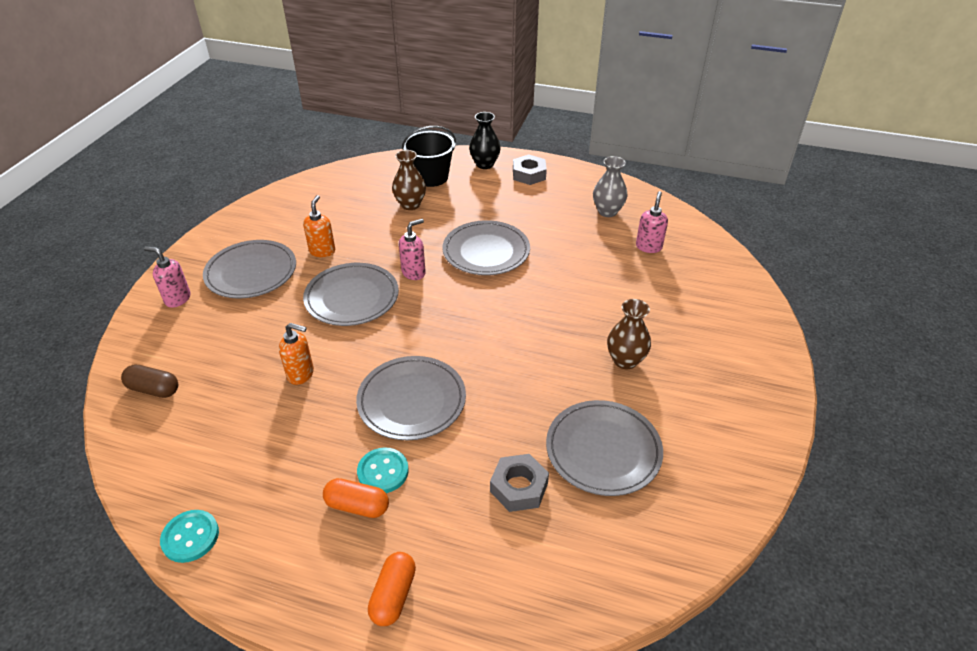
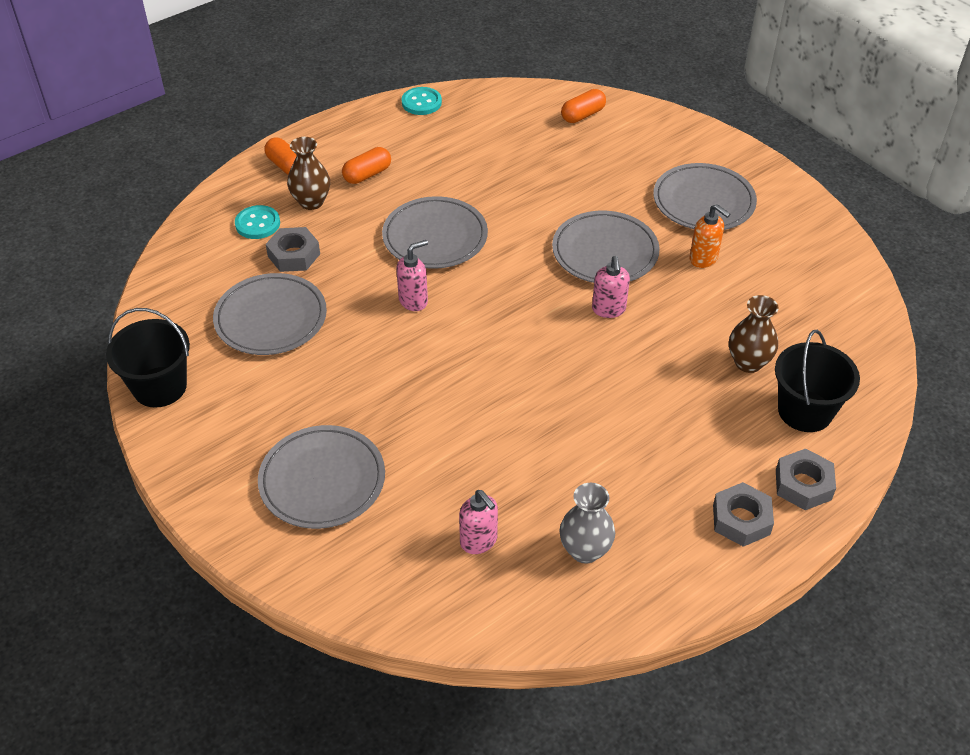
camera: 125 degrees right, 5 degrees up
(154, 389) = (583, 115): brown capsule -> orange capsule
(177, 299) = (697, 150): pink soap dispenser -> pink soap dispenser (413, 301)
(301, 374) = (527, 189): orange soap dispenser -> none
(383, 471) = (382, 196): turquoise button -> turquoise button (257, 224)
(484, 164) = (803, 485): black vase -> grey nut
(486, 251) = (598, 383): grey plate -> grey plate (322, 480)
(625, 360) = (339, 395): brown vase -> brown vase (311, 202)
(742, 472) = (160, 387): none -> black bucket

